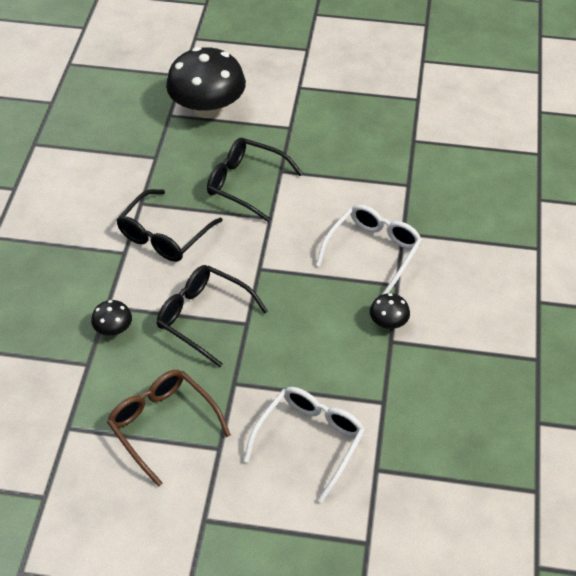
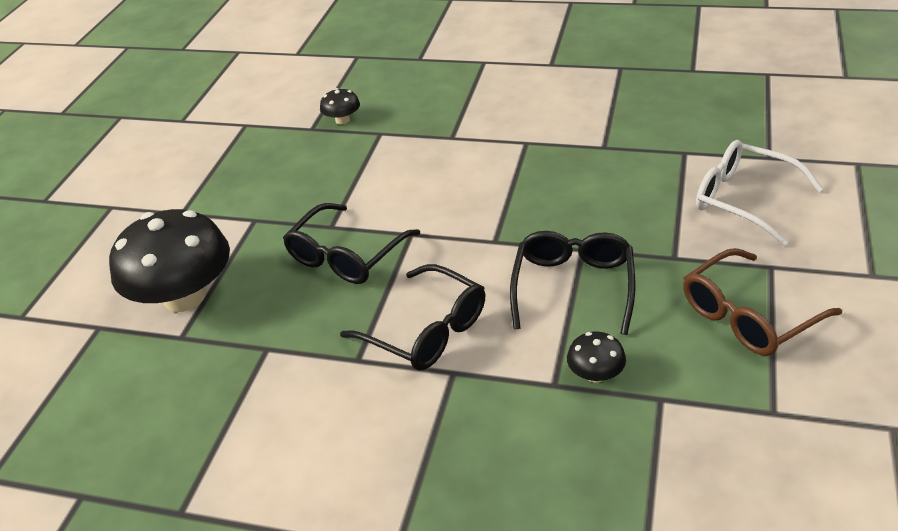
camera: 80 degrees left, 10 degrees down
(203, 317) = (573, 286): black glasses -> black glasses turned 150 degrees clockwise
(373, 251) = (477, 157): white glasses -> none
(388, 322) = (578, 148): black mushroom -> black mushroom (342, 120)

